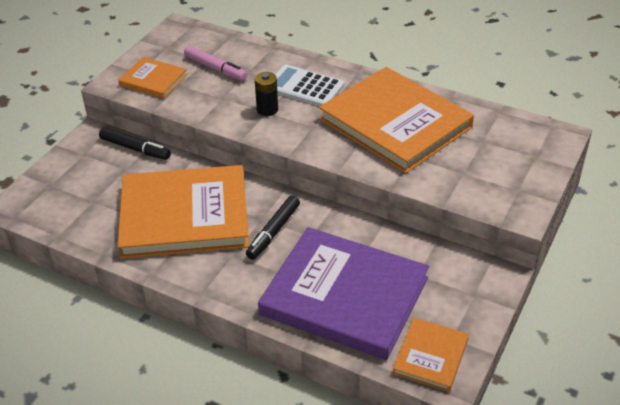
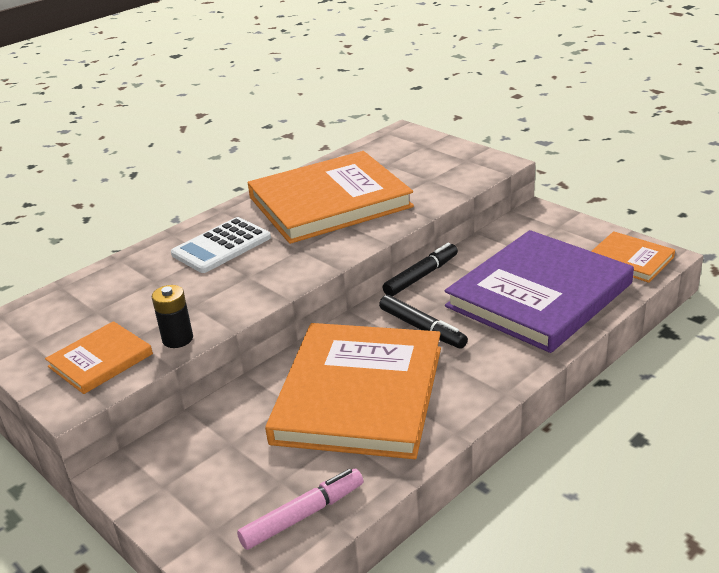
camera: 70 degrees left, 10 degrees down
(135, 149) = (190, 429): black marker -> black marker (421, 276)
(215, 68) = (124, 305): pink marker -> pink marker (303, 515)
(267, 109) = (244, 275): black battery -> black battery (177, 339)

